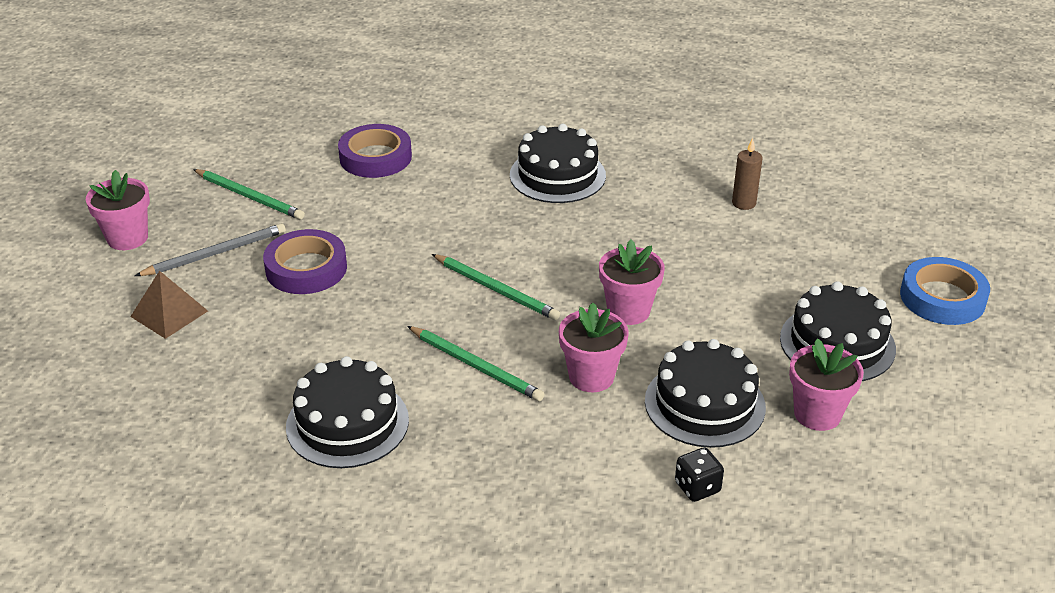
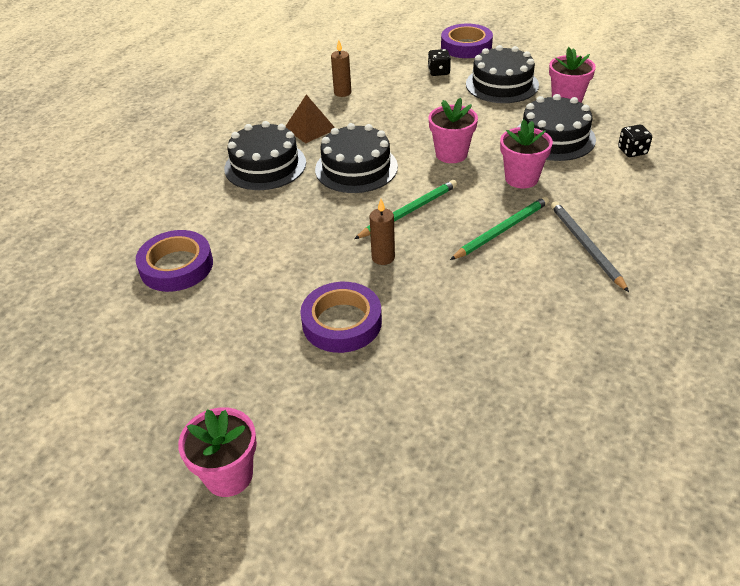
camera: 75 degrees left, 5 degrees up
(169, 313) = (385, 431): brown pyramid -> brown pyramid (310, 128)
(215, 253) = (291, 392): grey pencil -> grey pencil (586, 246)
(250, 197) = (197, 362): green pencil -> none
(347, 423) = (564, 305): black cake -> black cake (356, 168)
(409, 281) = (383, 257): none -> brown candle
(843, 278) = (438, 72): none -> black dice
(942, 298) = (466, 46): blue tape -> purple tape

